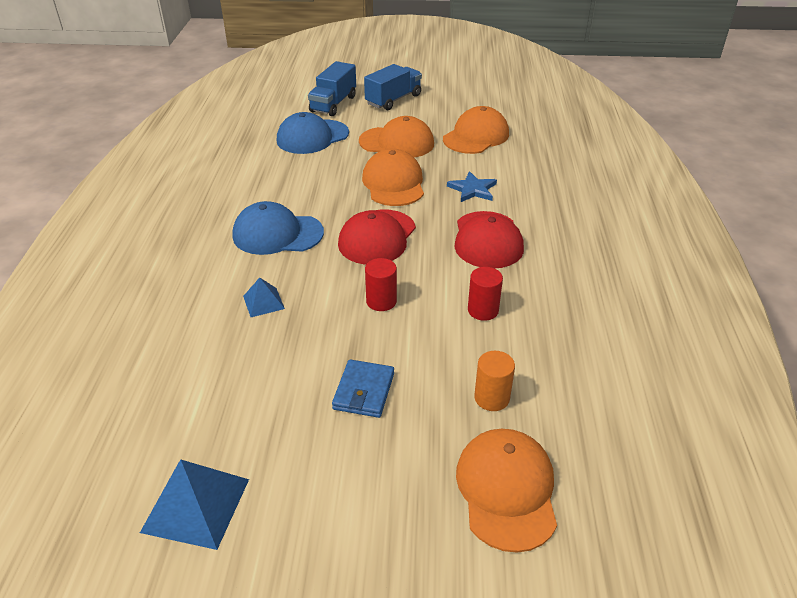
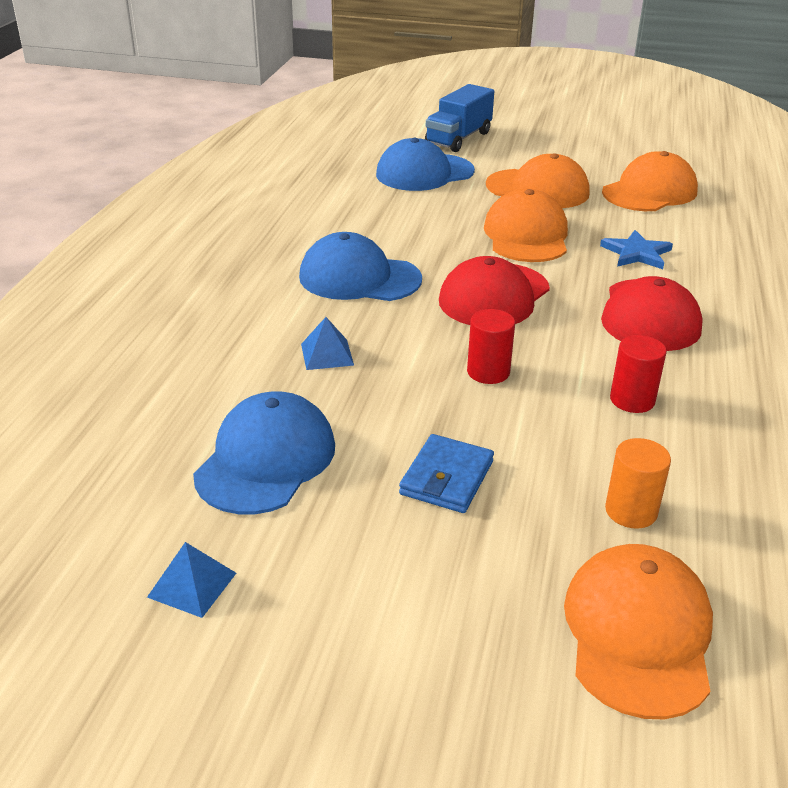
camera: 10 degrees right, 5 degrees down
(196, 505) = (192, 585): blue pyramid -> blue pyramid, size x0.57
(233, 396) = (266, 460): none -> blue cap
(393, 100) = (540, 141): blue truck -> none

